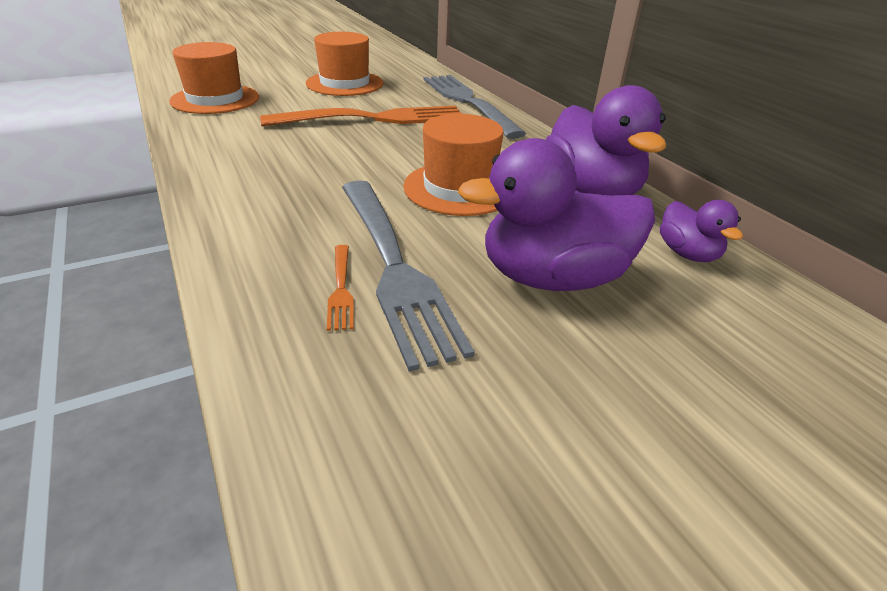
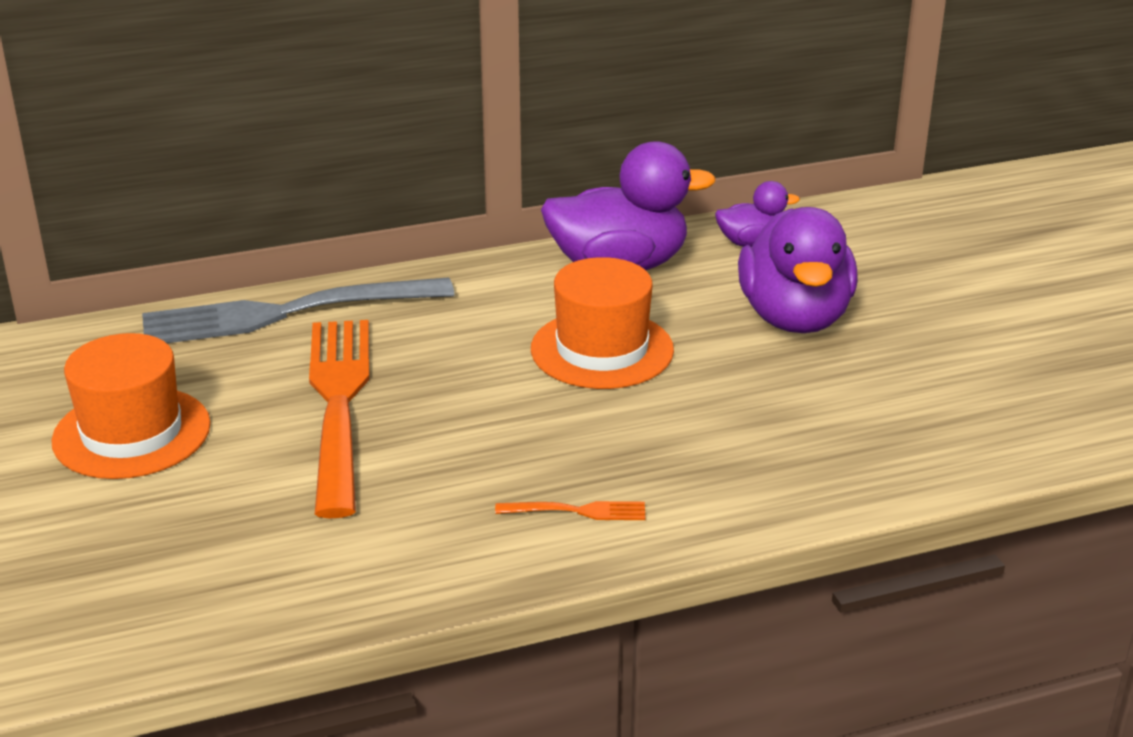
camera: 80 degrees left, 5 degrees down
(215, 99) = (172, 588): orange hat -> none
(341, 289) = (820, 436): orange fork -> orange fork (578, 511)
(394, 267) = (779, 403): grey fork -> none

